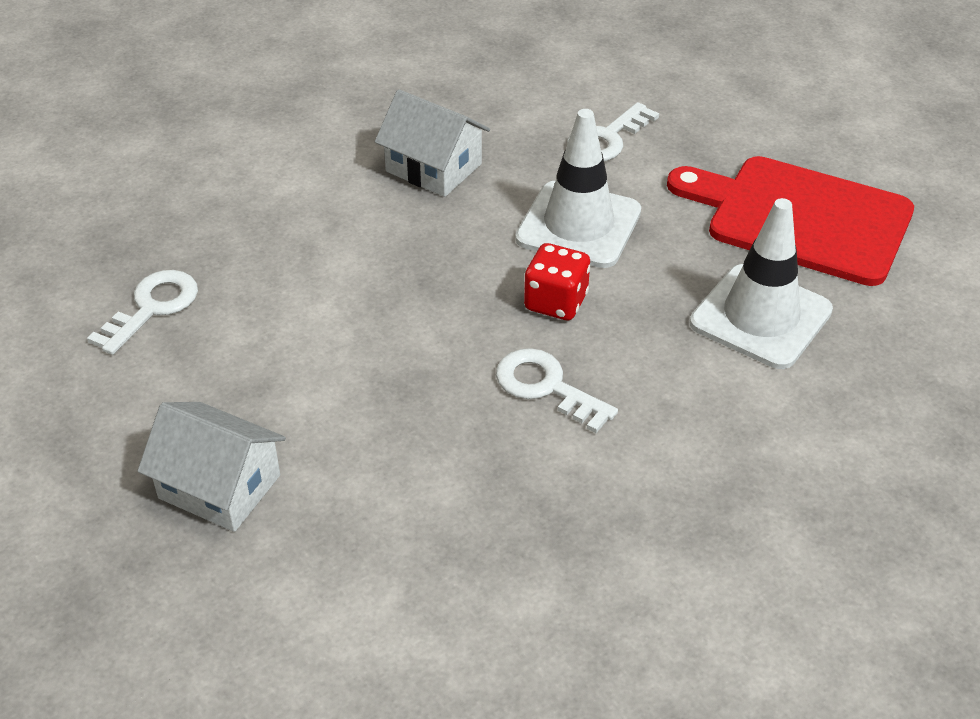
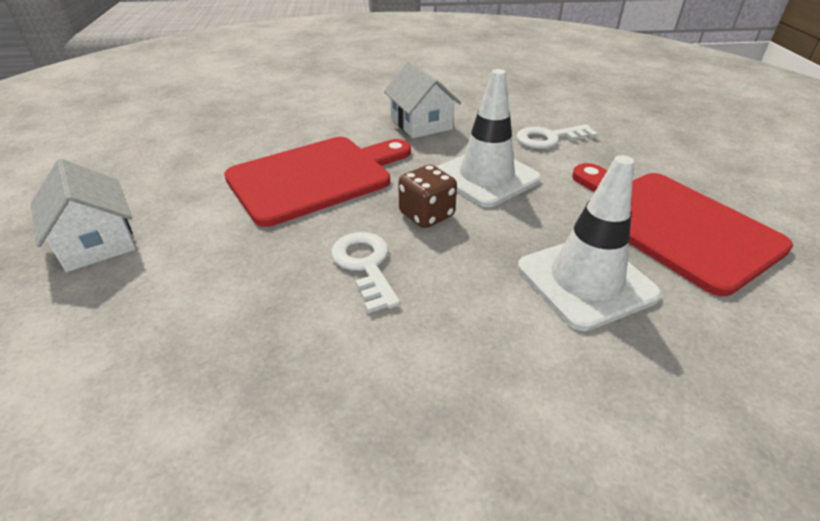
camera: 30 degrees right, 5 degrees down
(152, 308) = (192, 140): white key -> none
(383, 301) = (316, 177): none -> red cutting board
(556, 302) = (426, 215): red dice -> brown dice

